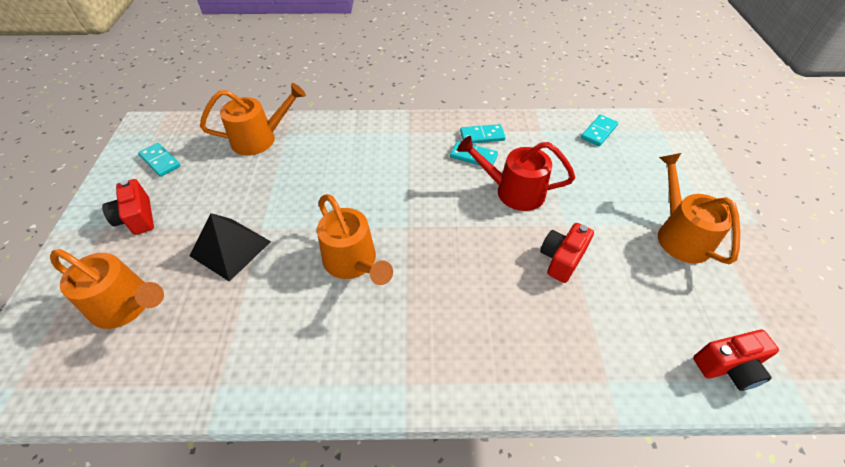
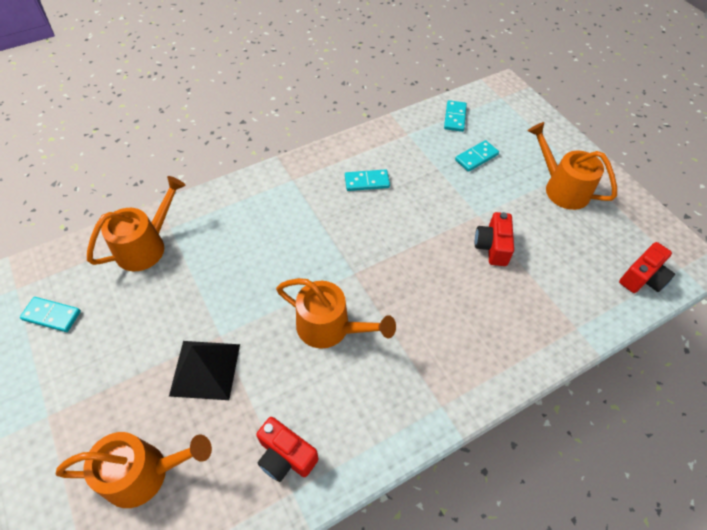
camera: 30 degrees left, 5 degrees up
(137, 218) = (79, 386): red camera -> red camera (285, 456)
(482, 136) = (361, 158): turquoise domino -> turquoise domino (476, 157)
(513, 191) = (420, 202): red watering can -> none

